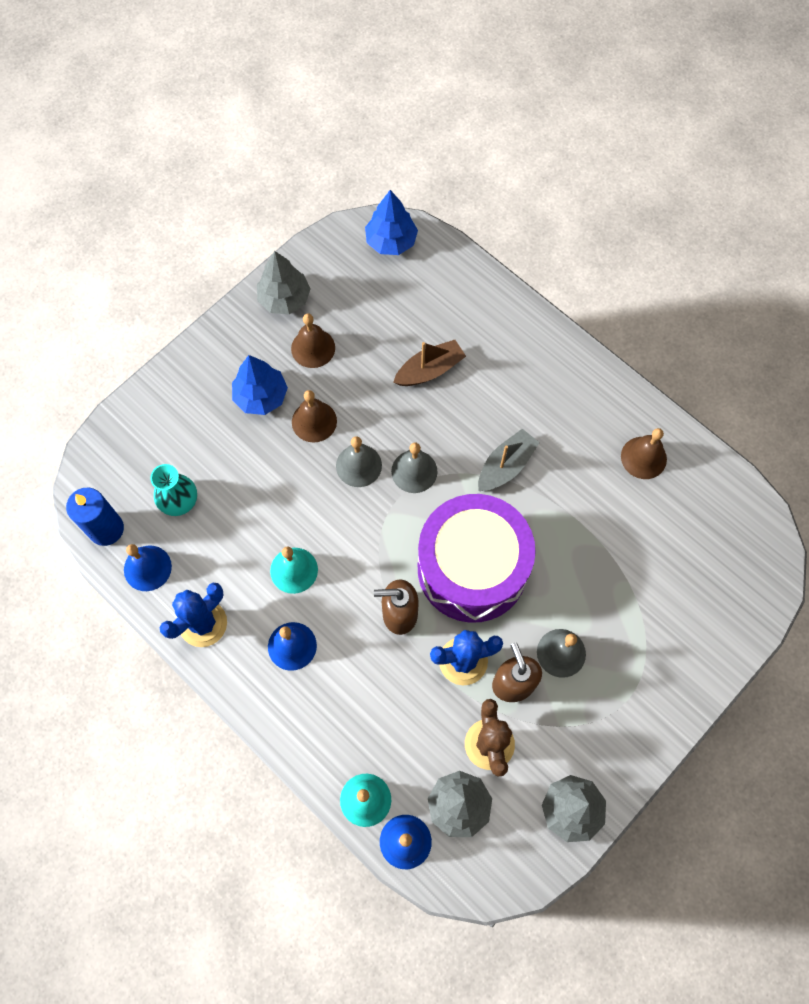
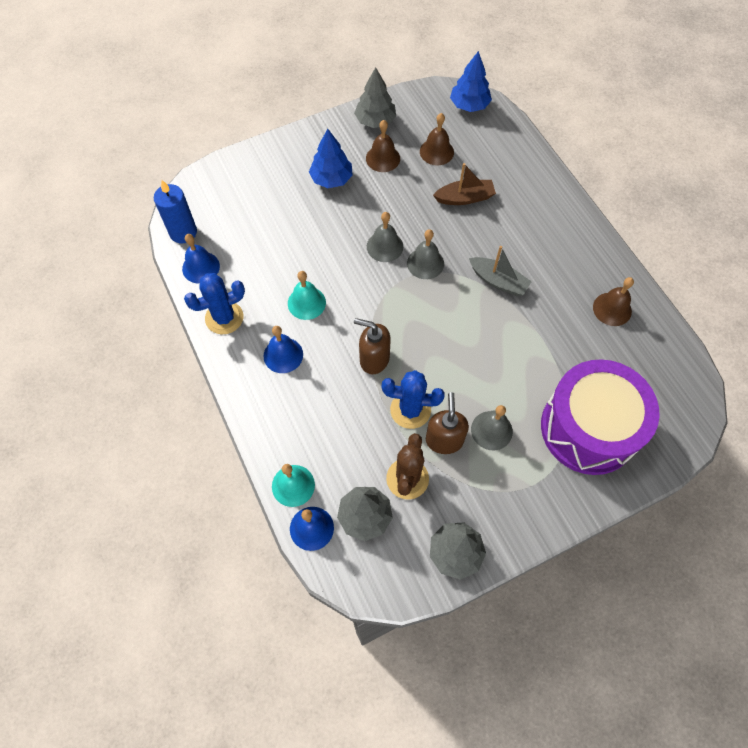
camera: 20 degrees right, 5 degrees down
(178, 500) = (243, 229): turquoise vase -> none
(314, 421) = (363, 207): brown bell -> brown bell (436, 151)
(472, 568) = (443, 345): purple drum -> purple drum (588, 428)
(505, 466) = (498, 281): grey boat -> grey boat turned 60 degrees clockwise

